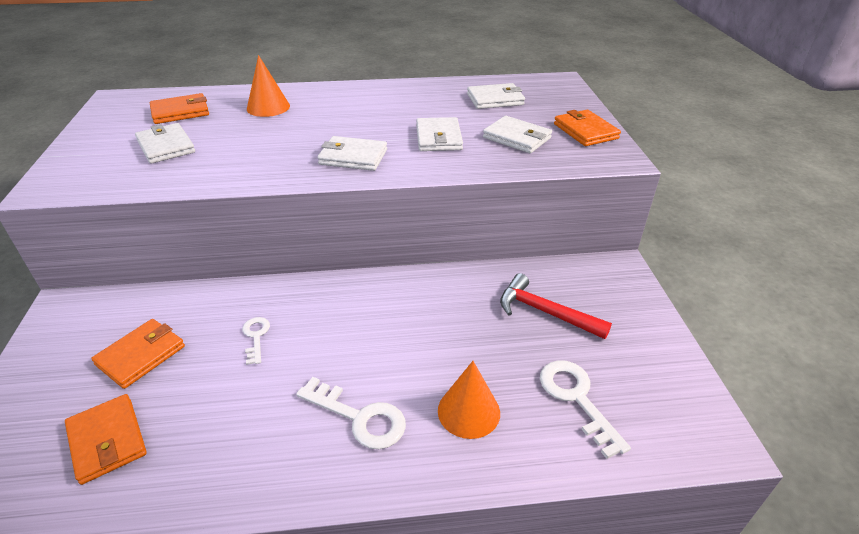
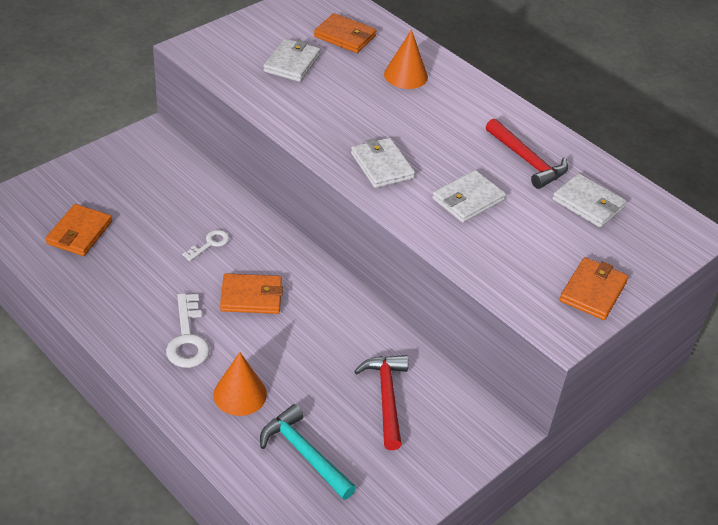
camera: 50 degrees right, 5 degrees up
(141, 355) = (147, 200): orange wallet -> orange wallet (251, 296)
(426, 102) = (527, 161): none -> red hammer
(517, 138) = (524, 249): white wallet -> none
(576, 399) = (304, 453): white key -> turquoise hammer

